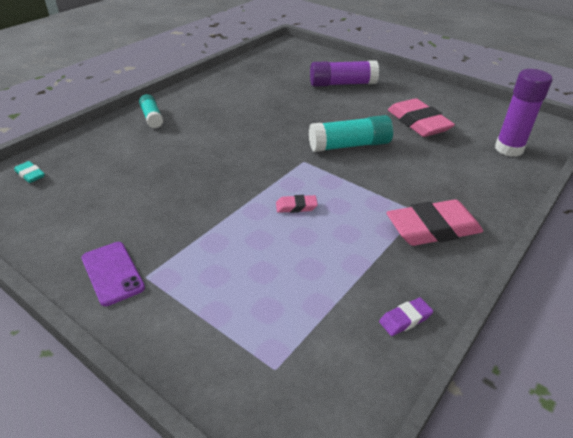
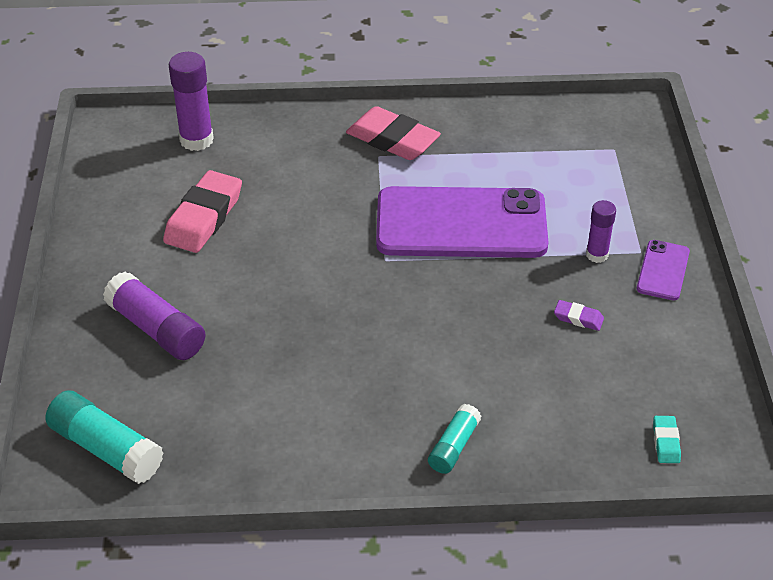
camera: 130 degrees left, 5 degrees up
(178, 249) = (597, 255): none -> purple glue stick
(296, 207) = (461, 223): pink eraser -> purple phone
(349, 145) = (315, 244): turquoise glue stick -> turquoise glue stick (106, 449)
(405, 319) = (506, 117): purple eraser -> purple eraser (578, 318)

